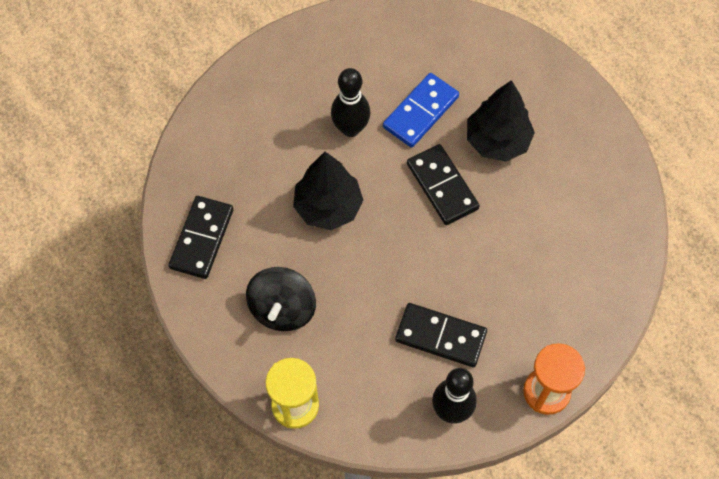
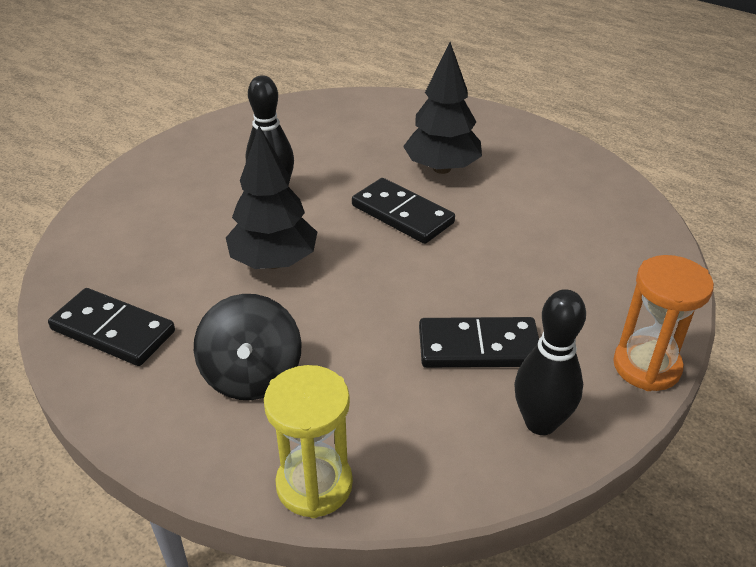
camera: 20 degrees left, 25 degrees down
(201, 238) = (113, 331): black domino -> black domino turned 60 degrees counterclockwise
(420, 112) = (346, 165): blue domino -> none

